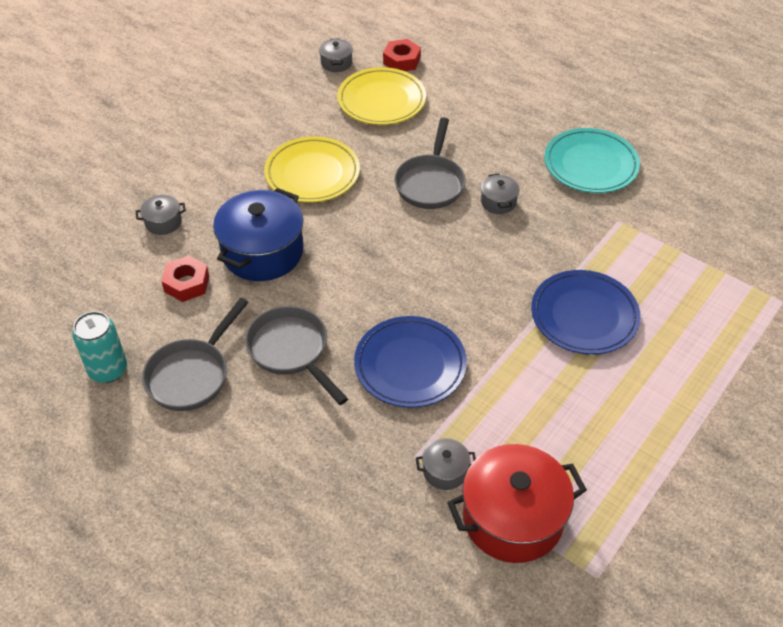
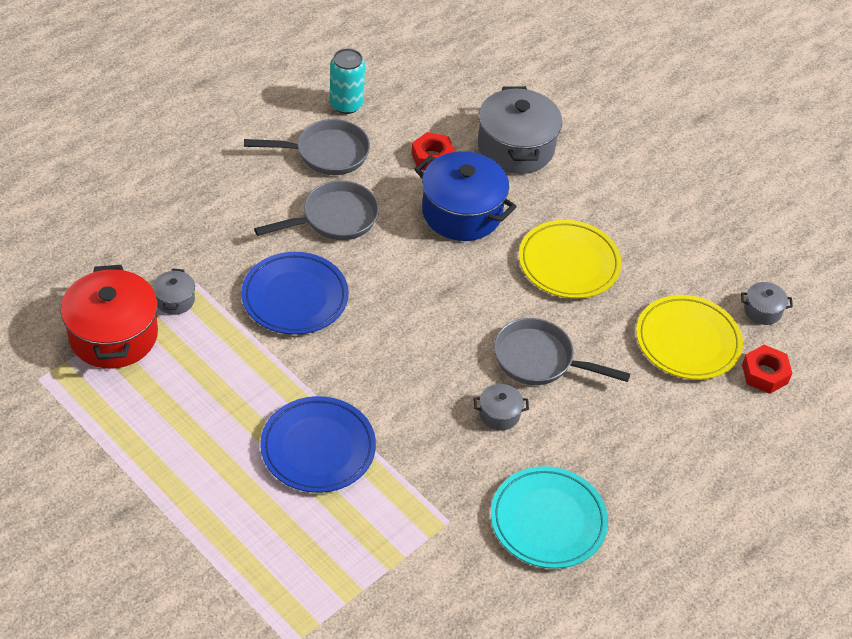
camera: 95 degrees right, 0 degrees up
(163, 222) = (515, 148): grey pot -> grey pot, size x2.18
(192, 375) = (326, 153): grey pan -> grey pan turned 135 degrees clockwise

